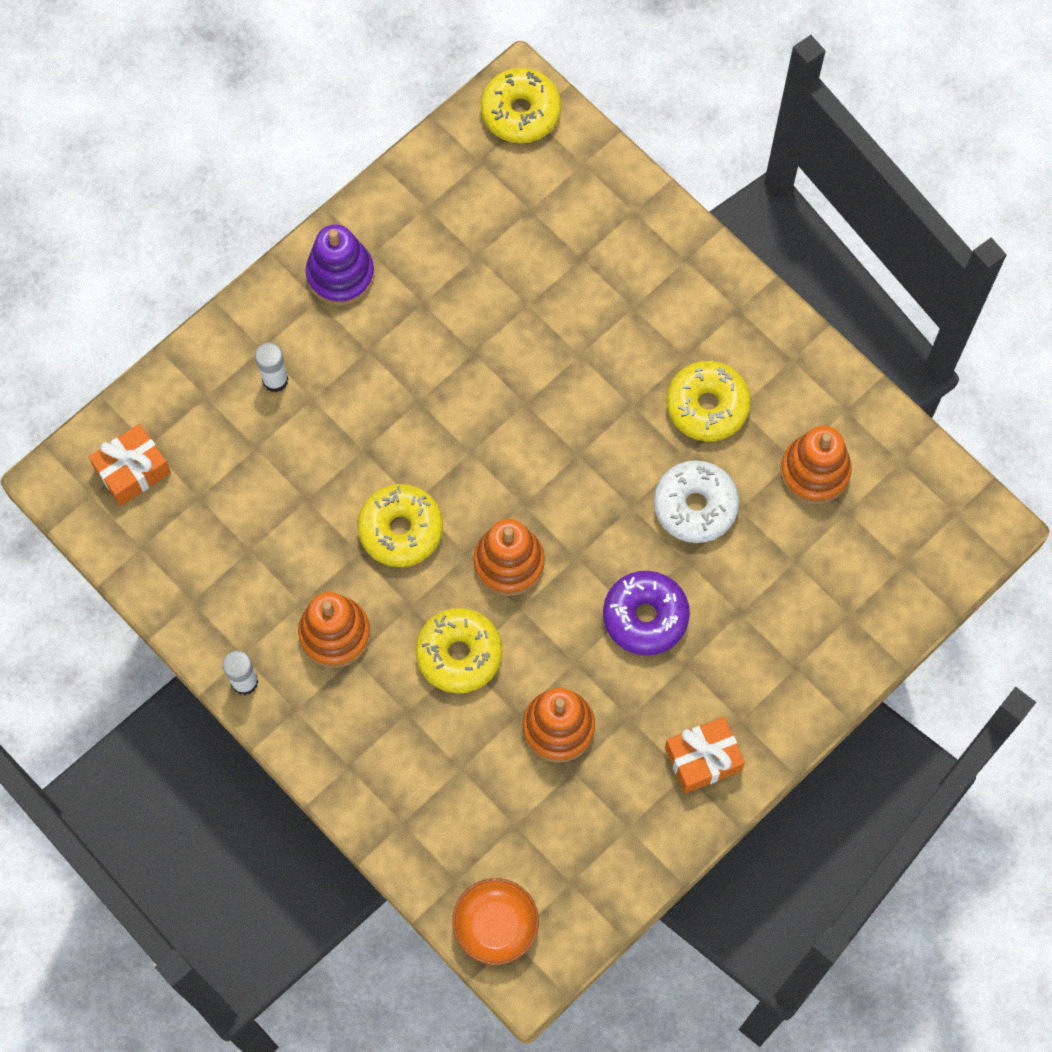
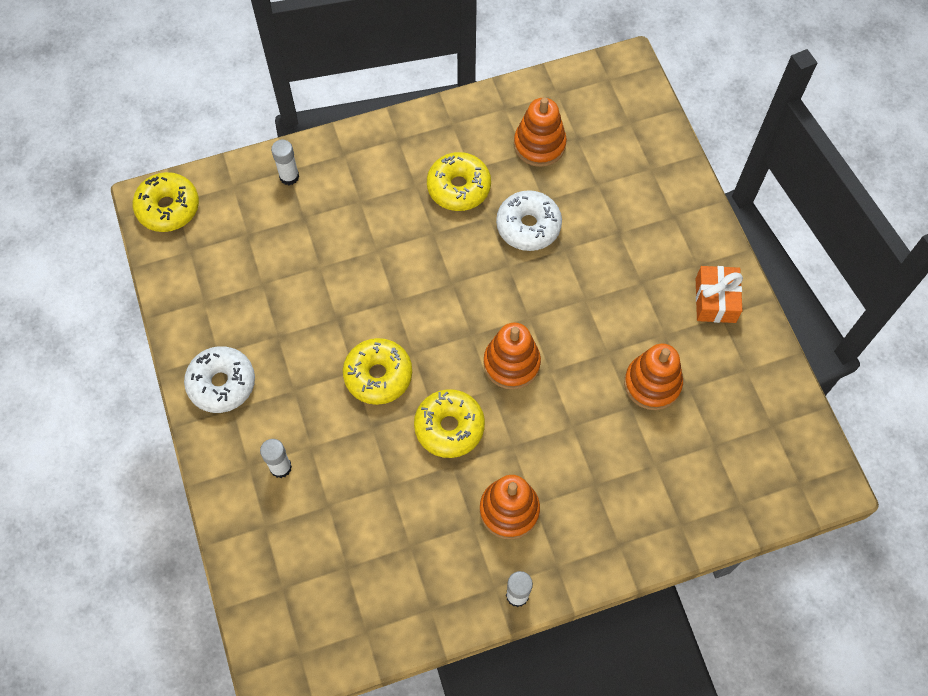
camera: 65 degrees left, 5 degrees down
(133, 470) = (297, 610): orange gift -> none
(340, 275) = (222, 383): purple stacking toy -> white donut
(459, 654) = (566, 427): yellow donut -> yellow donut (378, 375)
(495, 925) = (785, 491): orange bowl -> none
(625, 216) = (289, 176): none -> white glue stick
(645, 617) = (595, 292): purple donut -> none

